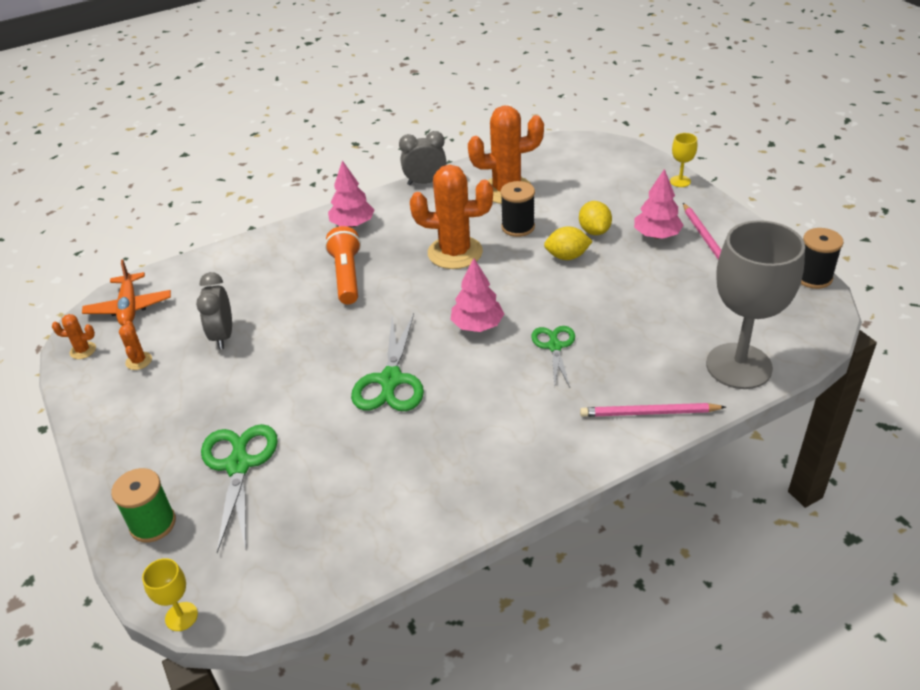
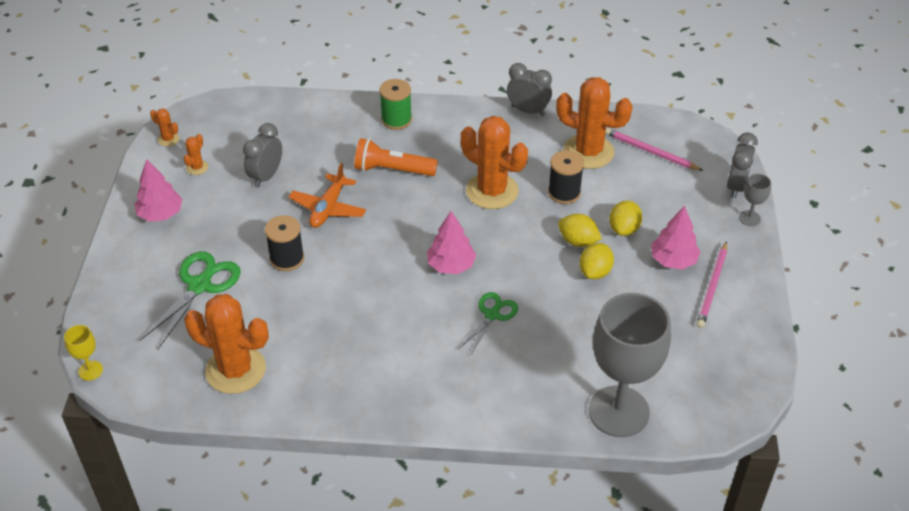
camera: 30 degrees right, 5 degrees up
(129, 307) = (222, 118): orange plane -> orange plane (328, 208)
(153, 524) = (119, 298): green spool -> green spool (396, 120)
(347, 276) = (392, 170): orange flashlight -> orange flashlight turned 105 degrees counterclockwise
(352, 224) = (436, 123): pink tree -> pink tree (161, 214)
(352, 523) = (235, 370): none -> orange cactus
(390, 381) = (349, 277): green scissors -> none
(605, 272) = (595, 272): none -> yellow lemon
(646, 165) = (736, 186): none -> grey clock
(649, 413) = (509, 408): pink pencil -> pink pencil (650, 152)
(680, 181) = (749, 218): yellow goblet -> grey goblet
(813, 277) = (768, 371): black spool -> black spool (287, 259)

